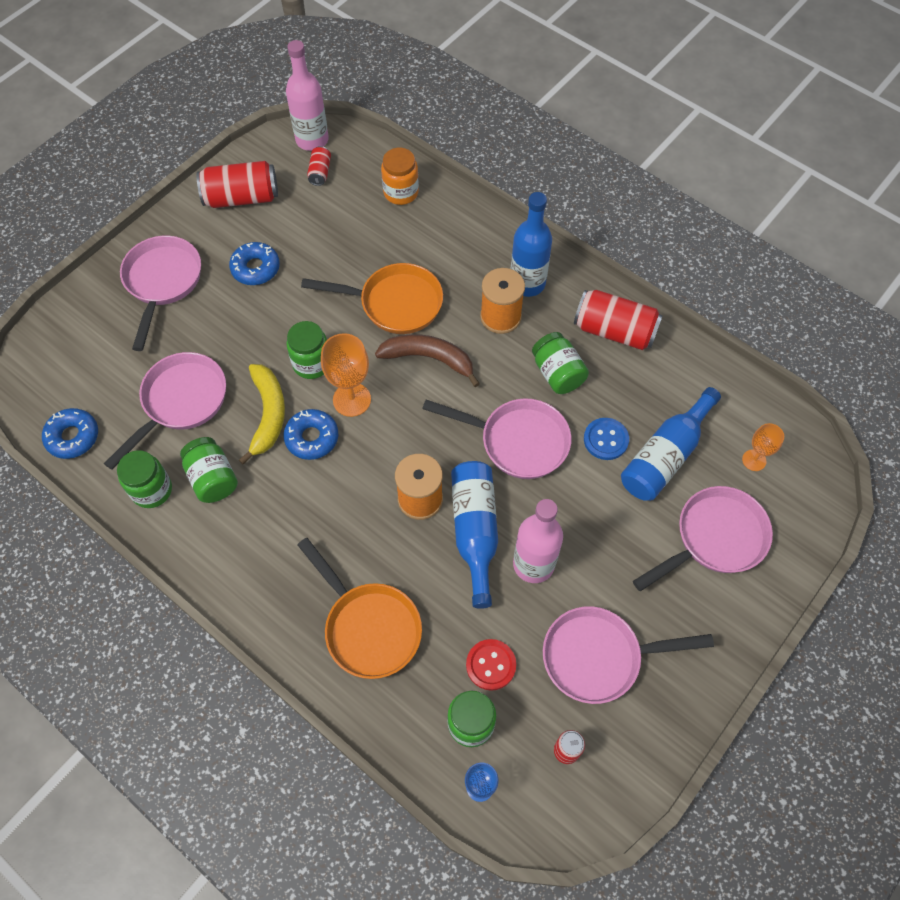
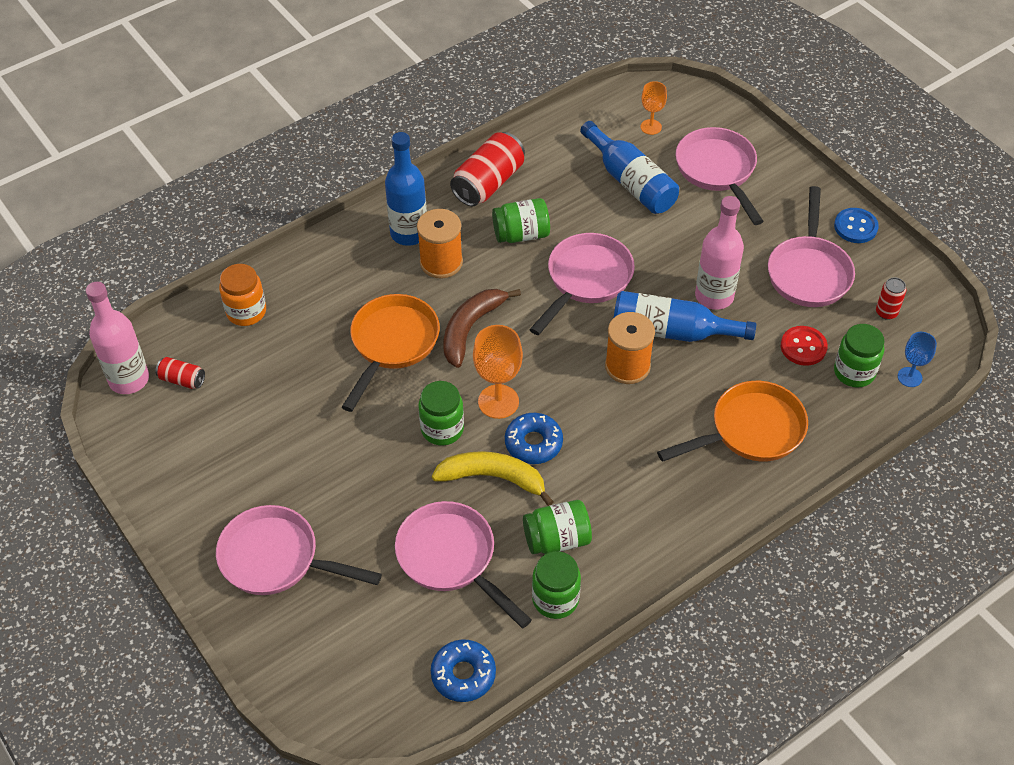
camera: 75 degrees left, 10 degrees down
(241, 198) = (184, 462): red can -> none
(255, 268) = (294, 462): blue donut -> none
(606, 439) = (603, 217): blue button -> blue button (855, 227)

